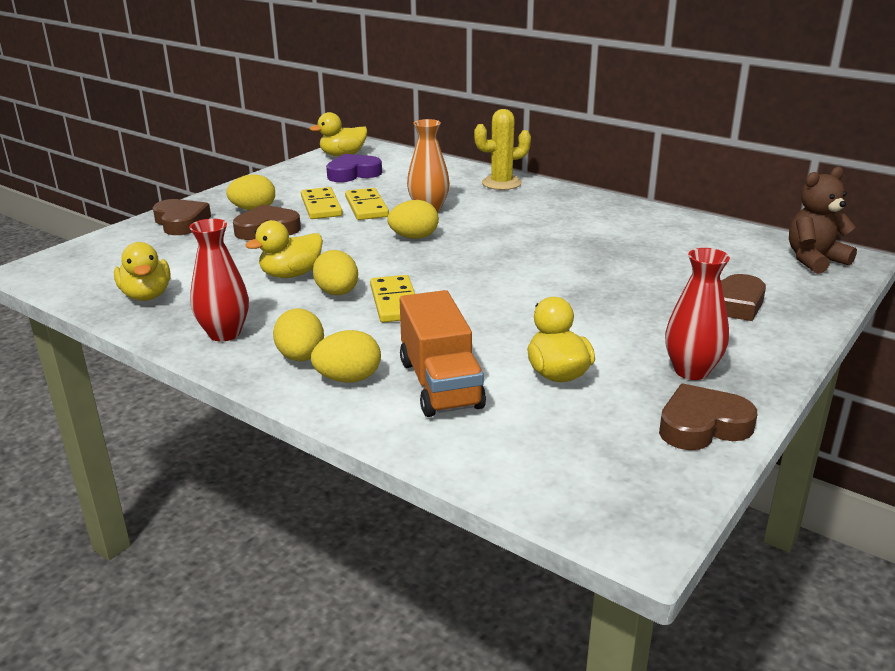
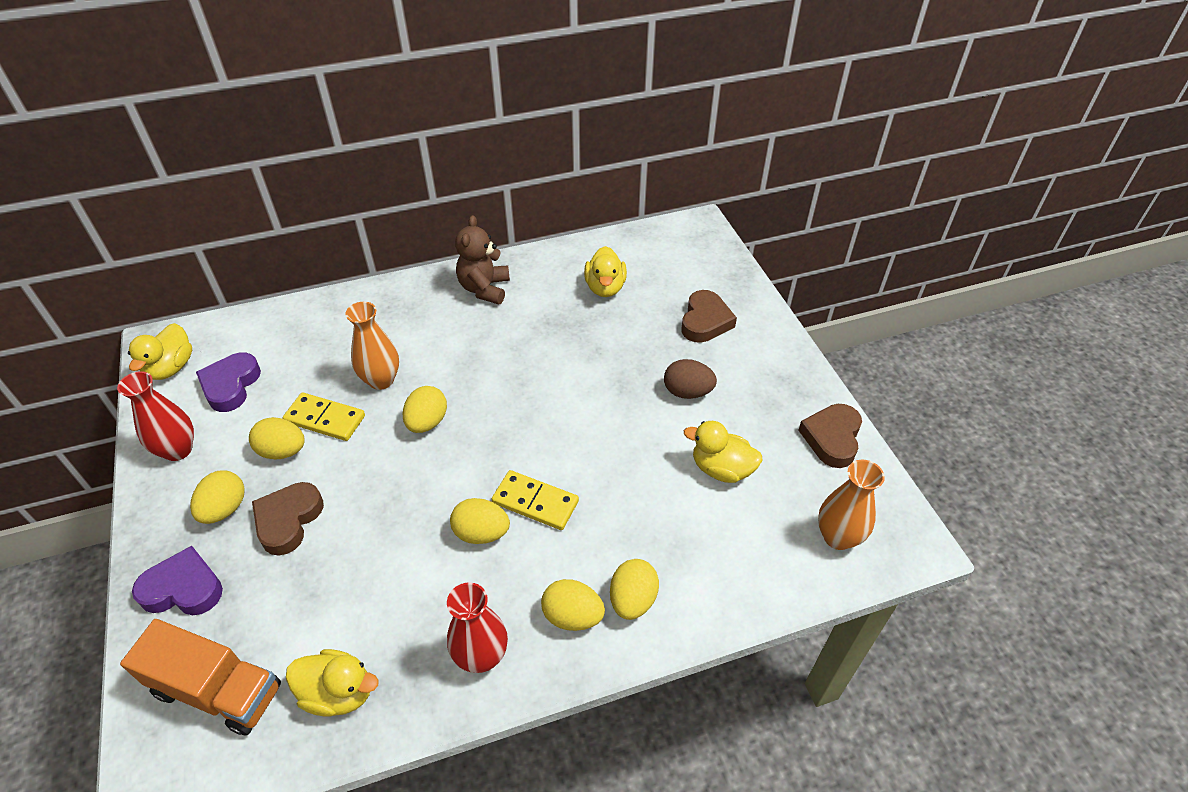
camera: 55 degrees left, 20 degrees up
(181, 222) = (183, 588): brown heart -> purple heart
(291, 274) = (411, 549): yellow duck -> yellow duck (605, 287)
(321, 206) = (283, 451): yellow domino -> yellow egg
(440, 384) = (684, 544): orange truck -> orange truck (218, 690)
(501, 183) = (382, 302): yellow cactus -> none
(570, 472) = (838, 537): none -> orange vase
(623, 325) = (687, 392): none -> brown egg
(691, 371) = (770, 399): red vase -> red vase (178, 450)
(814, 260) = (686, 241): brown teddy bear -> brown teddy bear (484, 289)

